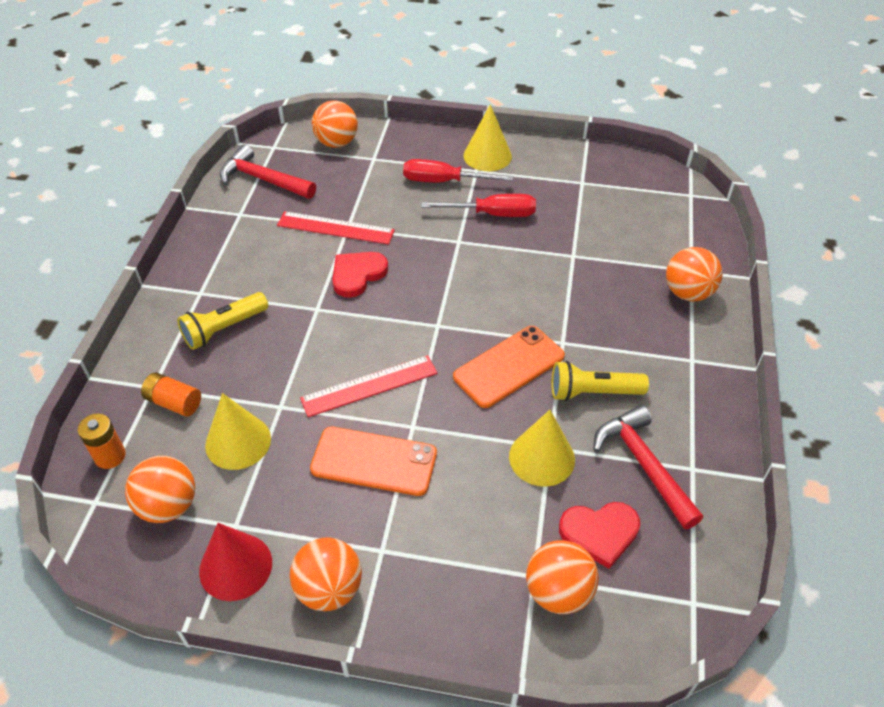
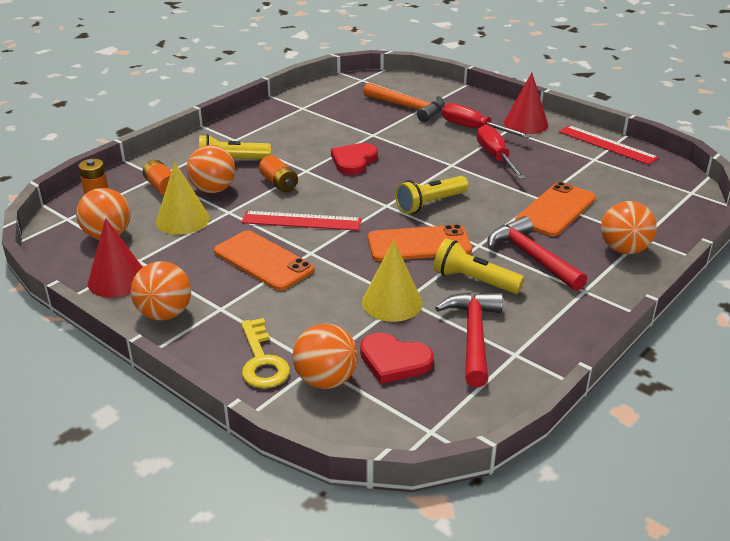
camera: 30 degrees right, 15 degrees down
(263, 179) = (337, 94): red hammer -> red hammer (532, 257)
(303, 340) = (279, 183): none -> orange battery
(335, 228) = (363, 132): red ruler -> red ruler (607, 144)
(336, 143) = (411, 88): orange ball -> orange ball (213, 190)
(354, 173) = (408, 107): none -> orange hammer
(357, 275) = (354, 161): red heart -> red heart turned 45 degrees counterclockwise
(478, 306) = (430, 204): none -> yellow flashlight
(479, 600) = (262, 361): none -> yellow key
(487, 156) = (526, 124): yellow cone -> red cone
(492, 214) = (495, 157): red screwdriver -> red screwdriver turned 135 degrees counterclockwise
(597, 265) = (556, 210): none -> orange phone

